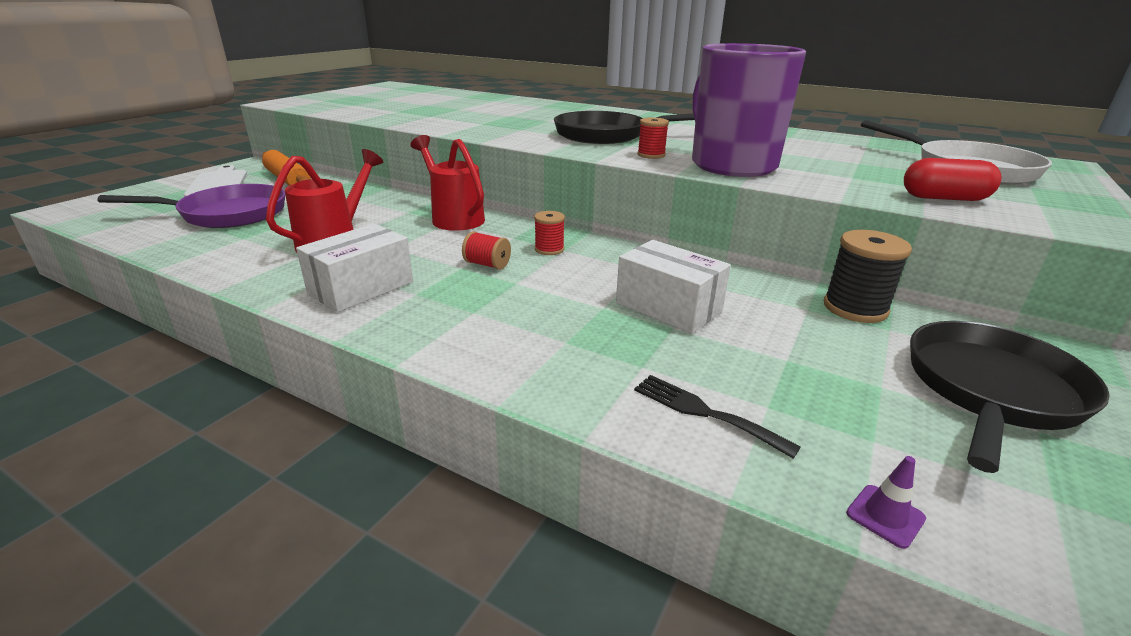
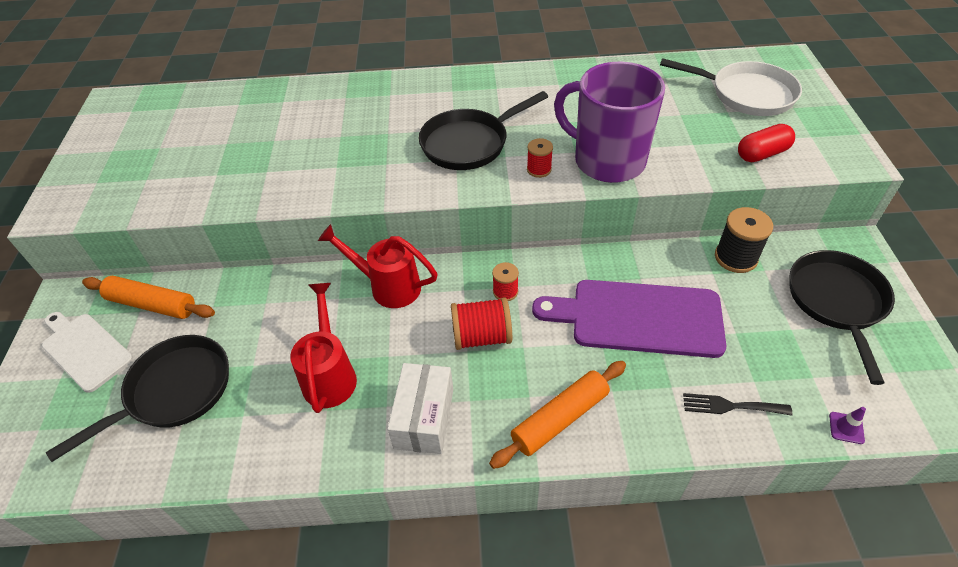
camera: 30 degrees left, 20 degrees up
(227, 214) = (174, 391): purple pan -> black pan
(480, 337) = (560, 419): none -> orange rolling pin
(487, 264) = (481, 336): red spool -> red spool, size x1.69
(668, 307) = (638, 318): white box -> purple cutting board

